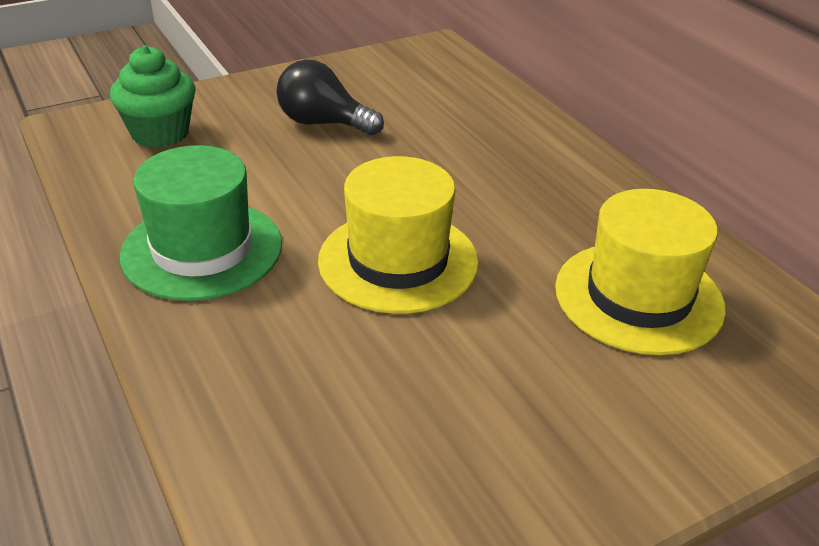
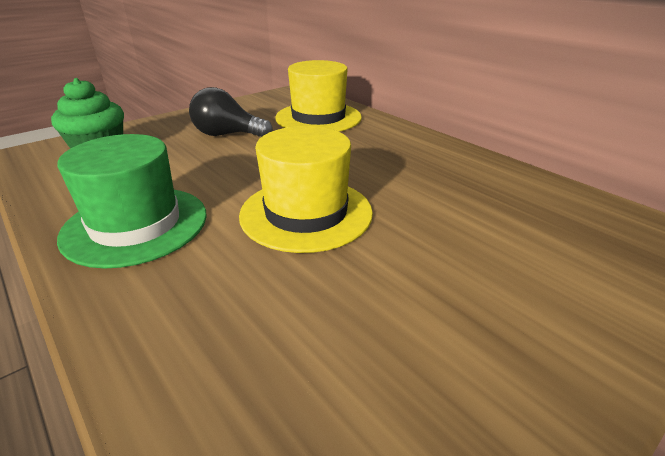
camera: 10 degrees left, 5 degrees down
(638, 297) = (502, 215): yellow hat -> yellow hat (318, 118)

